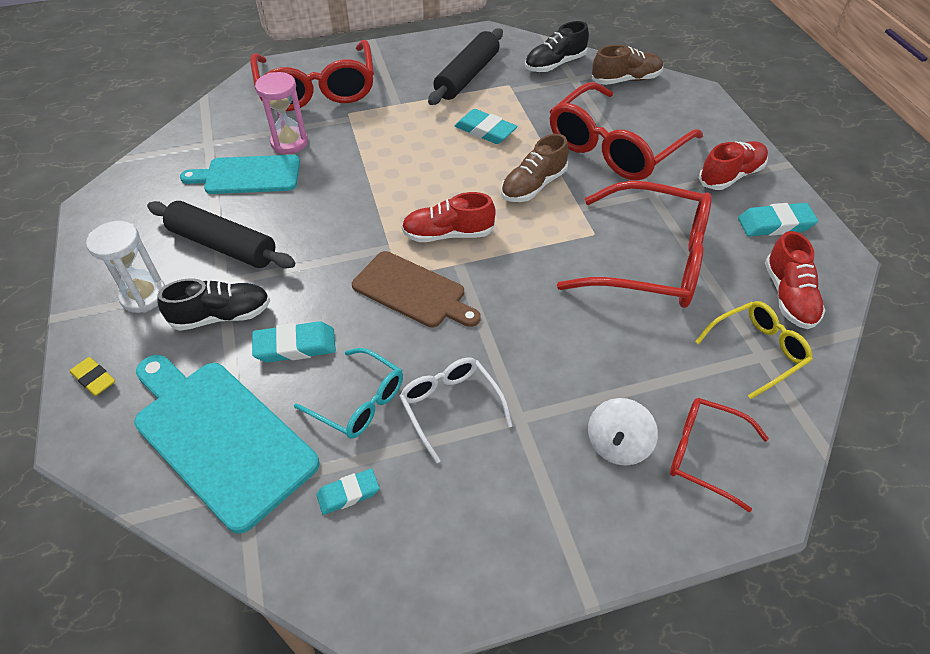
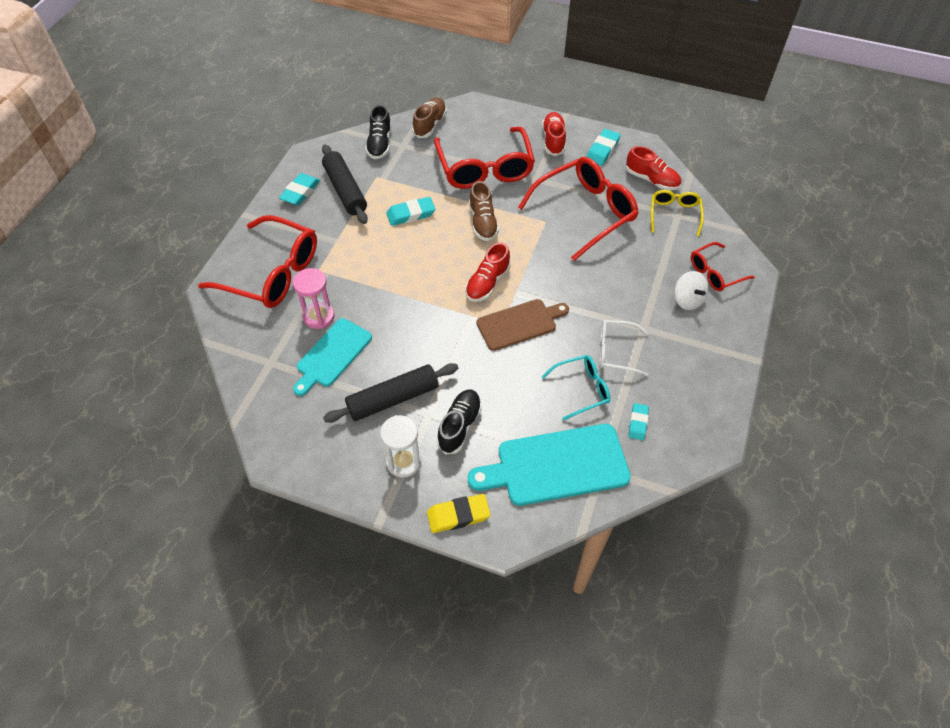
camera: 55 degrees left, 5 degrees up
(94, 379) = (458, 515): yellow eraser -> yellow eraser, size x1.52
(295, 346) = (516, 399): turquoise eraser -> turquoise eraser (300, 192)

